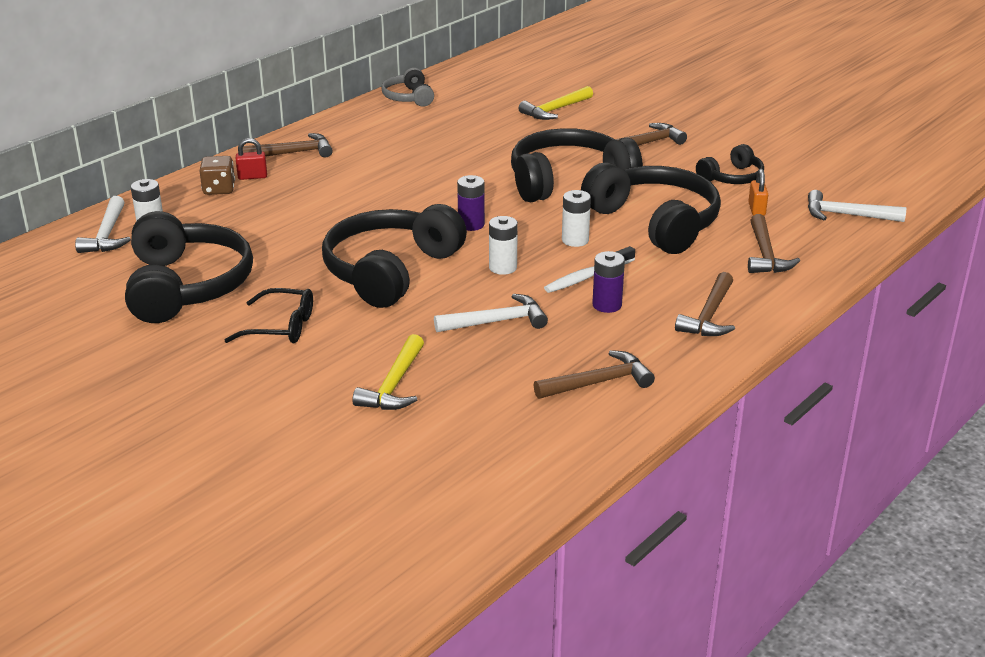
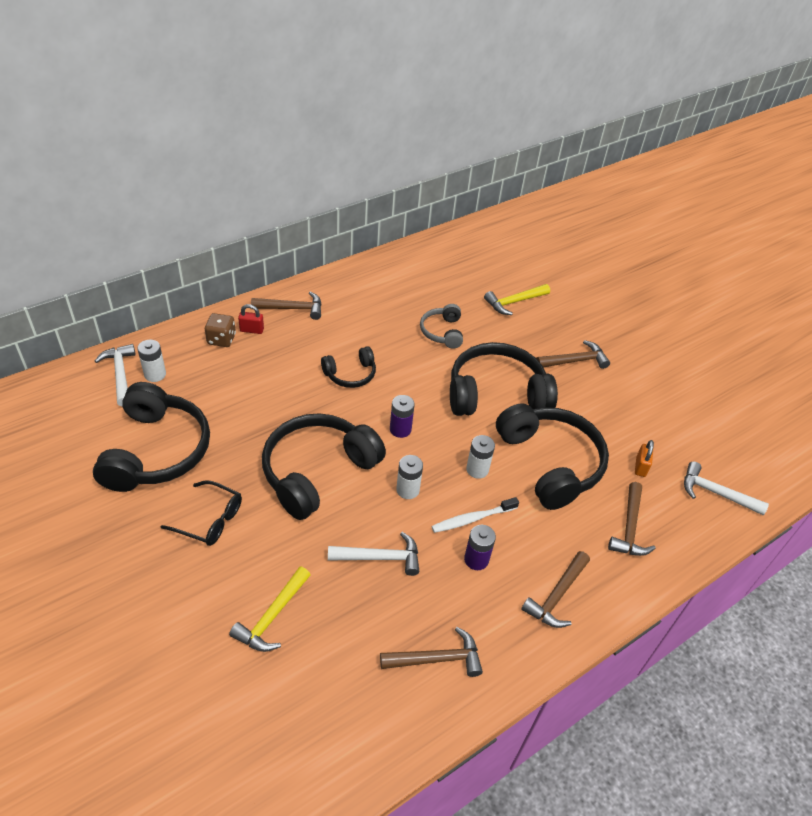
camera: 10 degrees right, 15 degrees up
(107, 235) = (120, 374): white hammer -> white hammer turned 150 degrees clockwise
(408, 97) = (403, 261): grey headphones -> grey headphones (442, 332)
(732, 178) = (633, 421): black headphones -> black headphones (350, 374)

